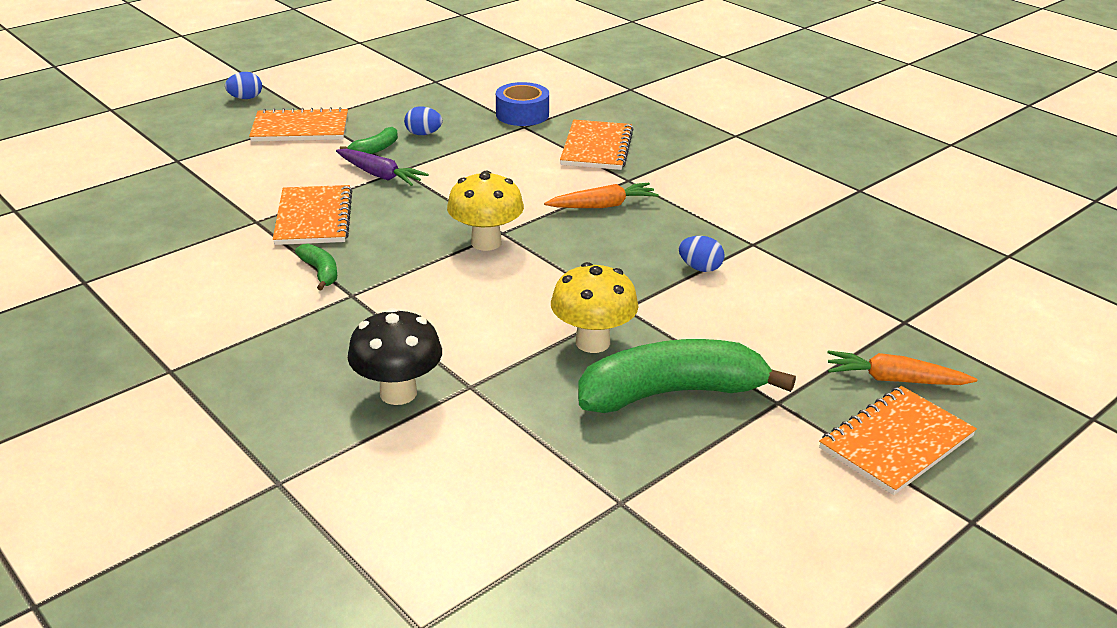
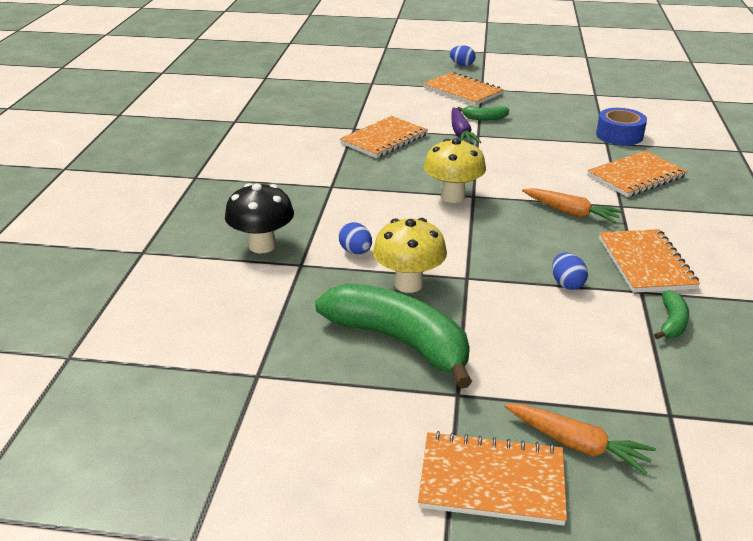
camera: 50 degrees right, 0 degrees up
(320, 272) = (337, 167): green banana -> green banana (672, 322)
(423, 134) = (529, 121): blue egg -> blue egg (356, 251)
(720, 219) = (645, 263): none -> orange notebook
(895, 380) = (576, 444): orange carrot -> orange carrot turned 150 degrees clockwise

